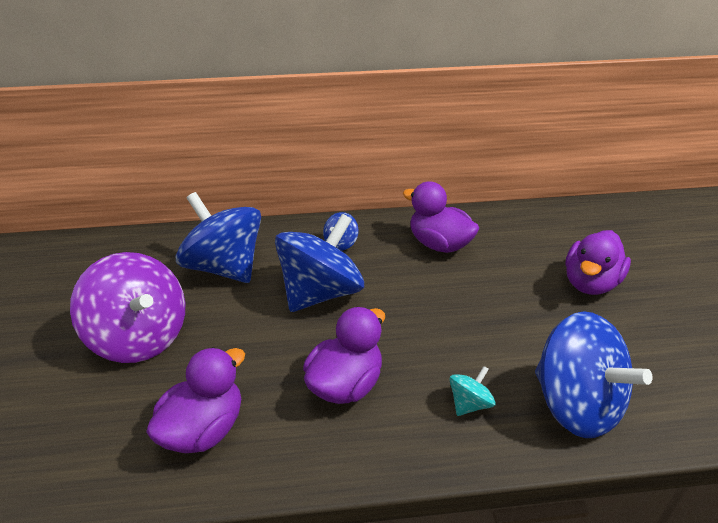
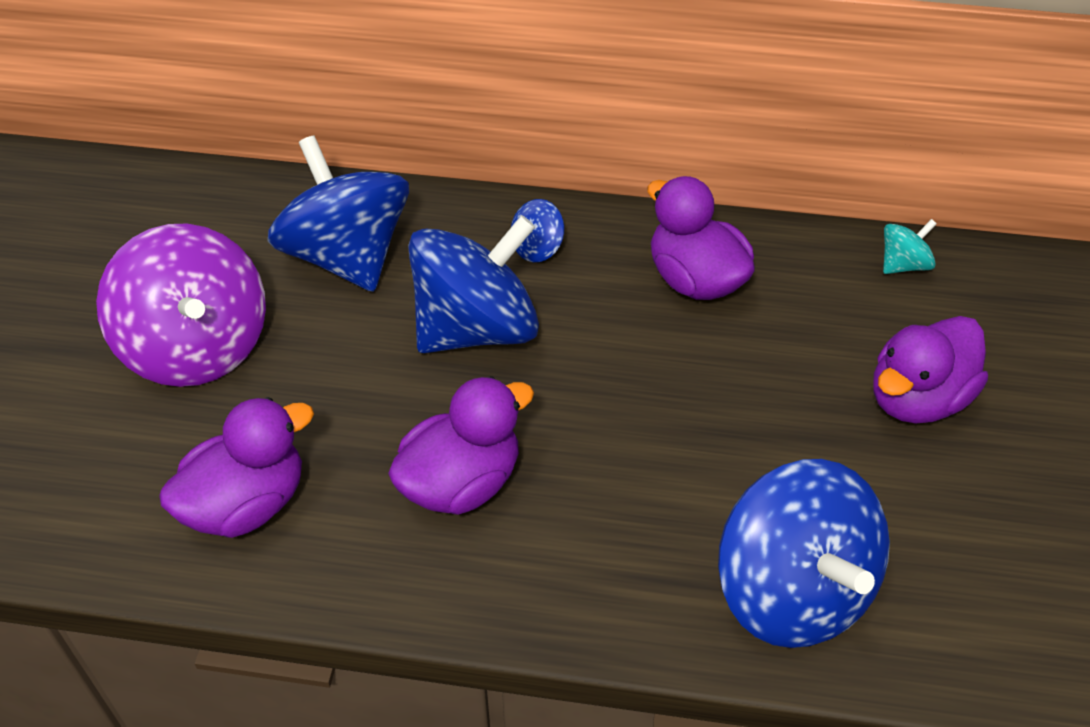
camera: 15 degrees right, 10 degrees up
(469, 403) = (630, 553): turquoise spinning top -> turquoise spinning top (903, 265)

